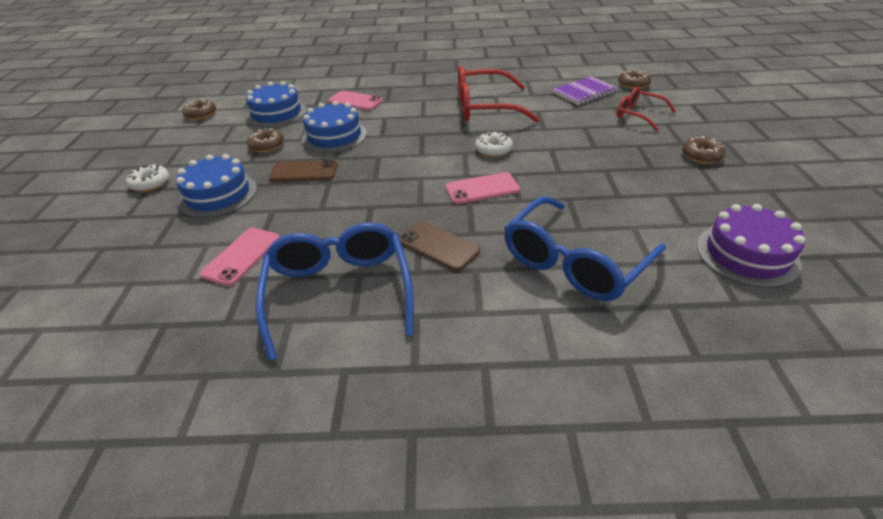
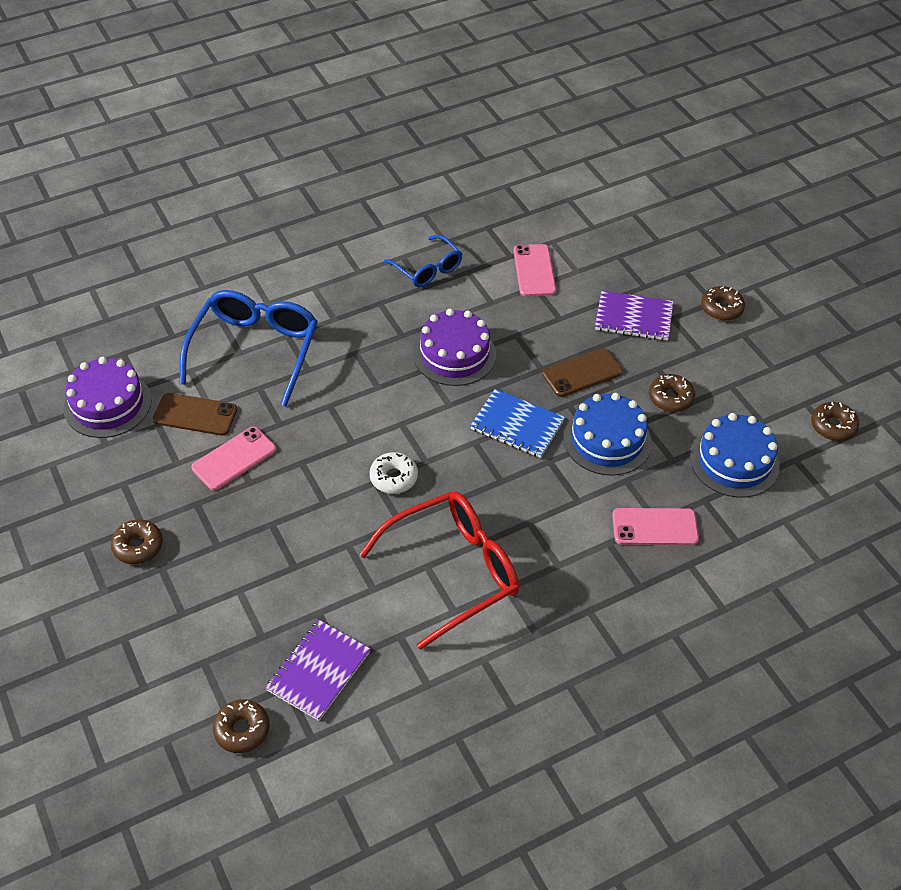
camera: 150 degrees right, 10 degrees up
(150, 183) = (721, 308): white donut -> brown donut
(218, 195) = (633, 317): blue cake -> purple notebook
(339, 292) = (428, 269): blue glasses -> blue glasses, size x0.57
(383, 156) = (517, 425): none -> blue notebook
(386, 208) = (454, 354): none -> purple cake
(438, 246) = (378, 330): brown phone -> brown phone (195, 414)
(482, 189) = (374, 409): pink phone -> pink phone (234, 458)
(638, 115) = (224, 624): red glasses -> none

